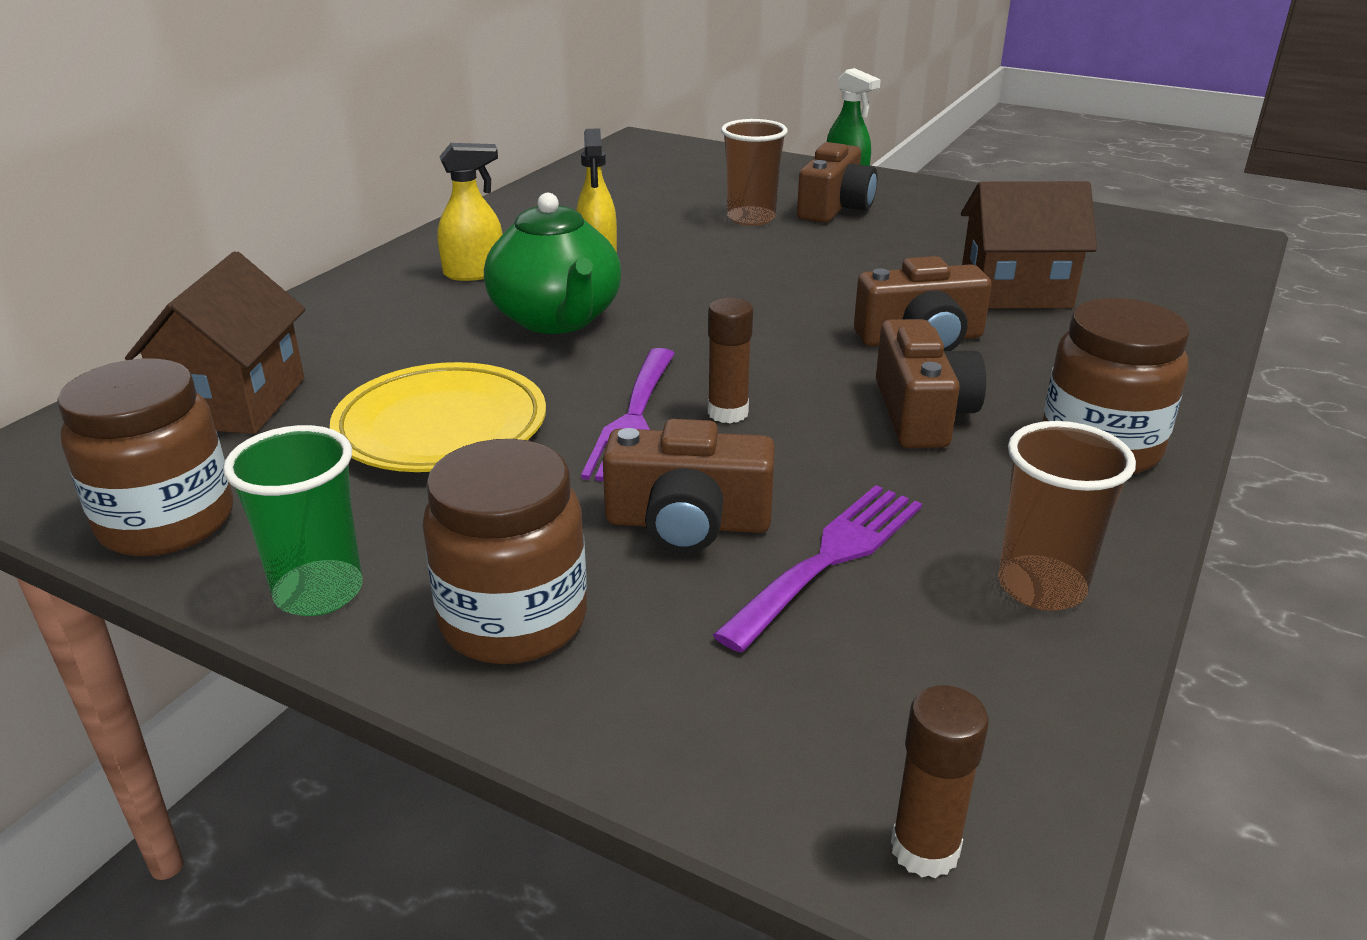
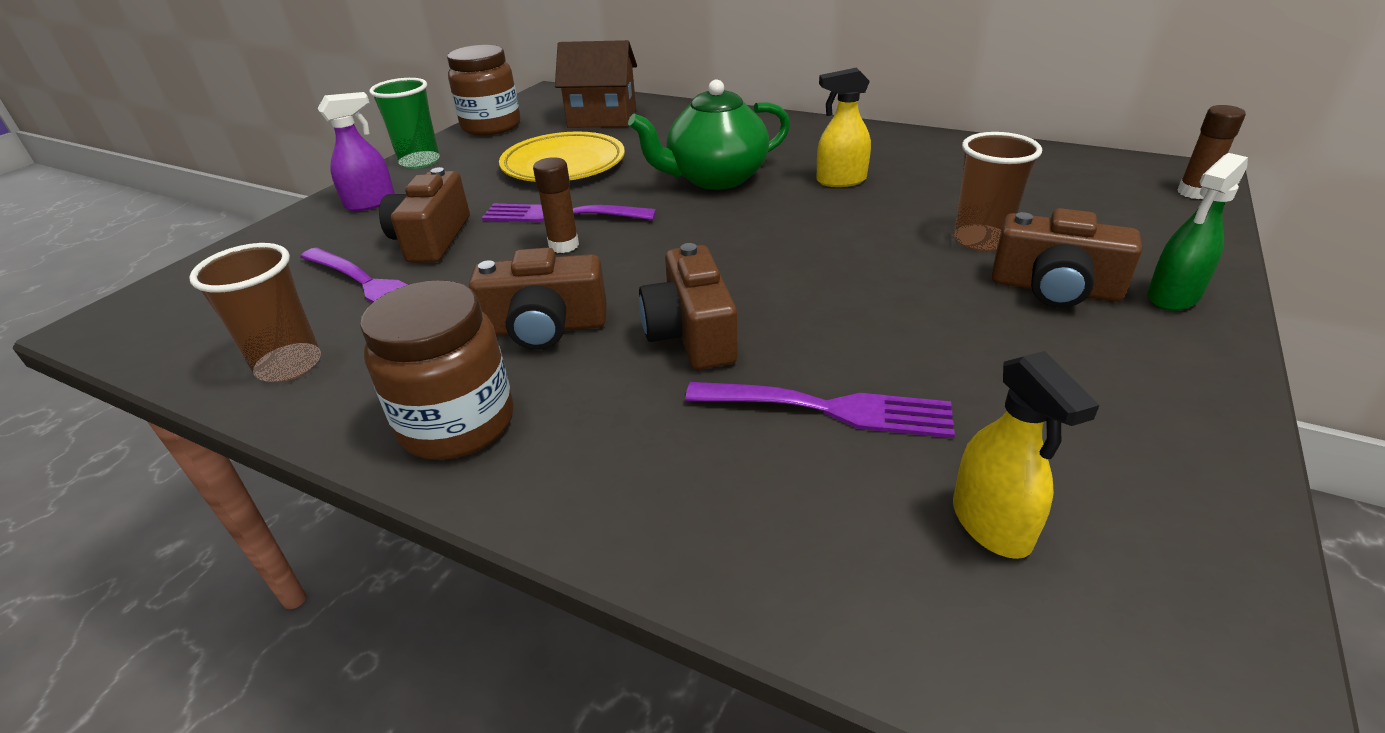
camera: 90 degrees right, 5 degrees up
(474, 273) = (791, 145): yellow spray bottle -> yellow spray bottle (991, 525)
(513, 620) = (371, 203): brown jar -> purple spray bottle
(925, 849) = (132, 309): brown glue stick -> brown glue stick (1193, 193)
(1015, 292) = (830, 409): brown house -> purple fork

